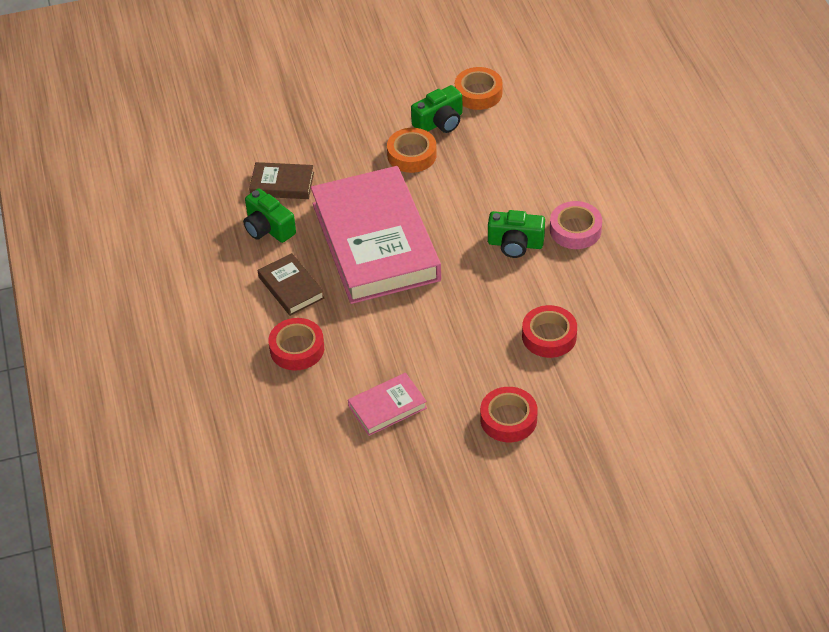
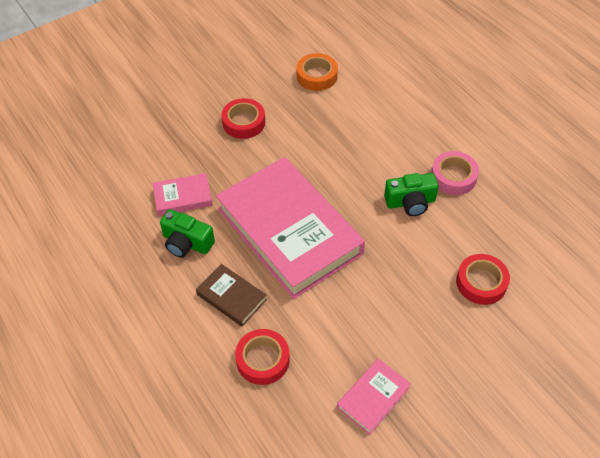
camera: 20 degrees left, 5 degrees up
(282, 184) = (183, 197): brown book -> pink book
(412, 155) = (285, 142): orange tape -> none
(439, 122) = (296, 108): green camera -> none
(508, 419) = (487, 377): red tape -> red tape (244, 122)

